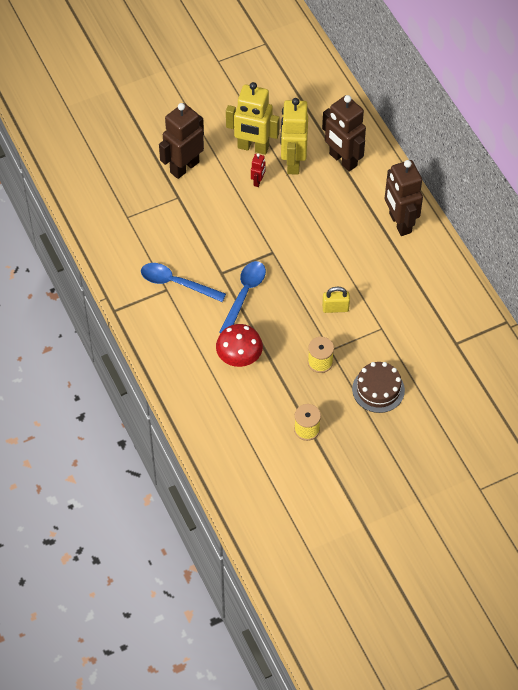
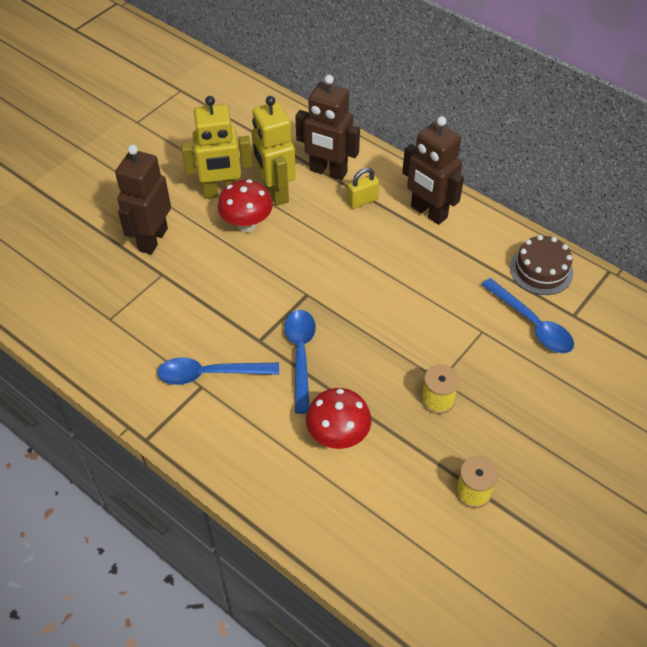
camera: 25 degrees left, 5 degrees down
(258, 181) = (247, 225): red robot -> red mushroom
(335, 308) = (416, 329): yellow padlock -> yellow padlock (362, 201)
(378, 389) = (525, 404): brown cake -> brown cake (541, 270)
(421, 337) = (532, 324): none -> blue spoon

